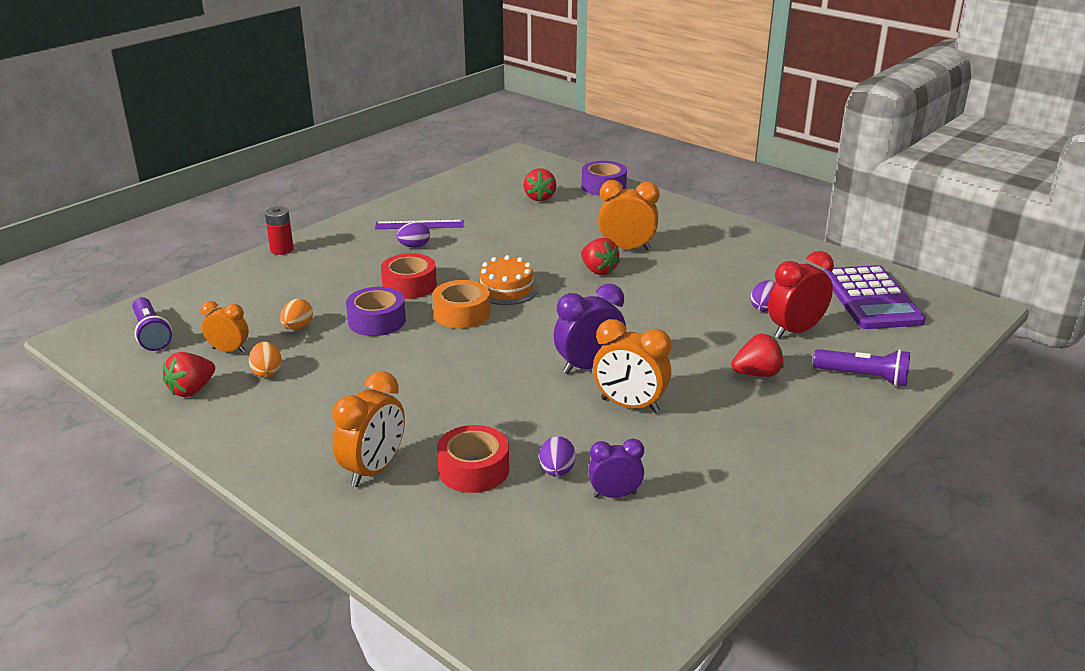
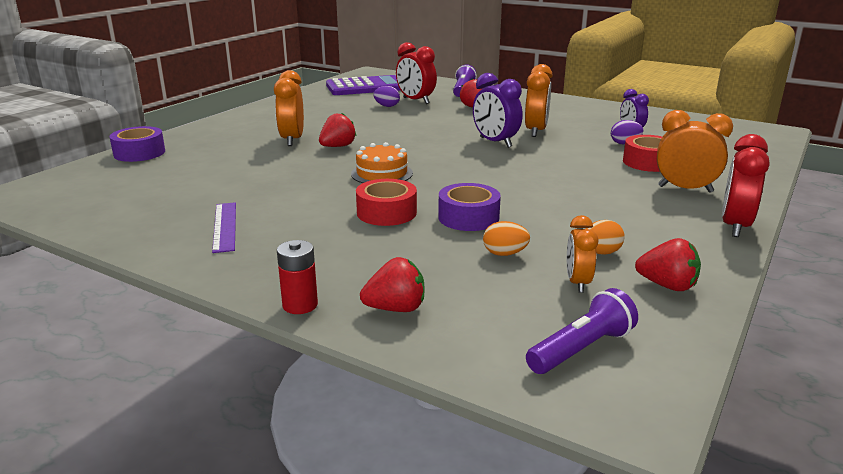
camera: 100 degrees left, 5 degrees down
(261, 469) = (735, 226): none -> red clock
(414, 246) = (288, 222): purple egg -> none
(462, 314) = (436, 185): orange tape -> none
(539, 197) = (159, 176): red strawberry -> red strawberry (396, 308)

